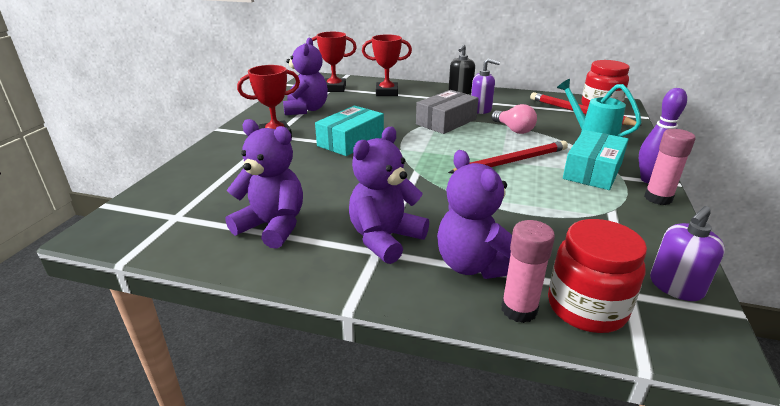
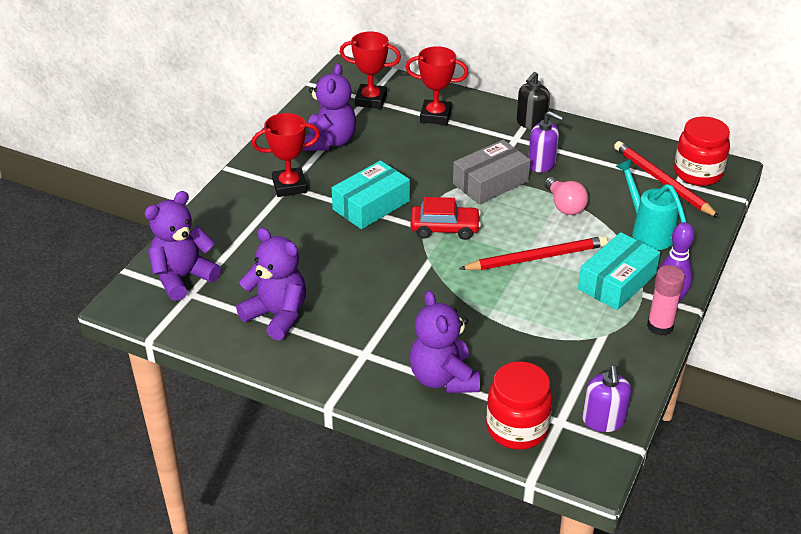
camera: 10 degrees right, 10 degrees up
(385, 239) = (374, 342): purple teddy bear -> purple teddy bear (183, 277)
(421, 150) = (445, 229): none -> red car
(519, 310) = (462, 422): pink glue stick -> none
(675, 287) = (603, 420): purple soap dispenser -> purple soap dispenser turned 60 degrees counterclockwise

